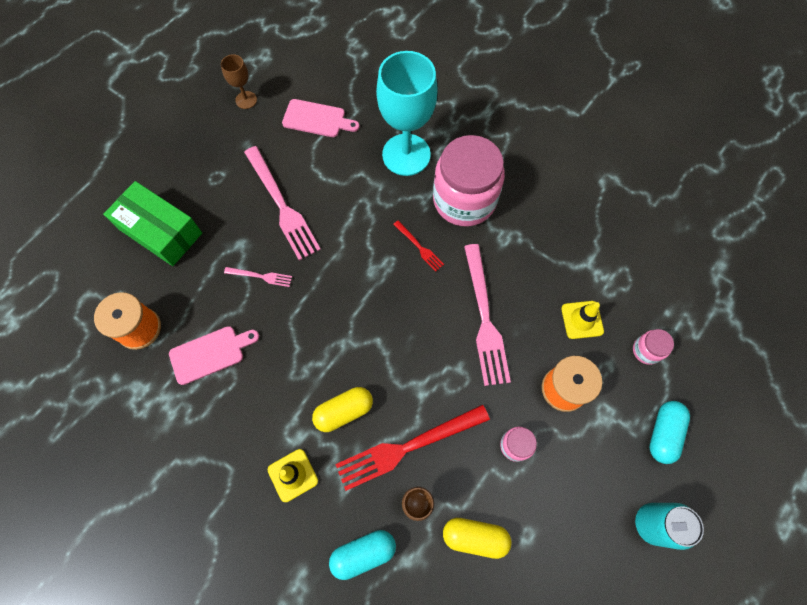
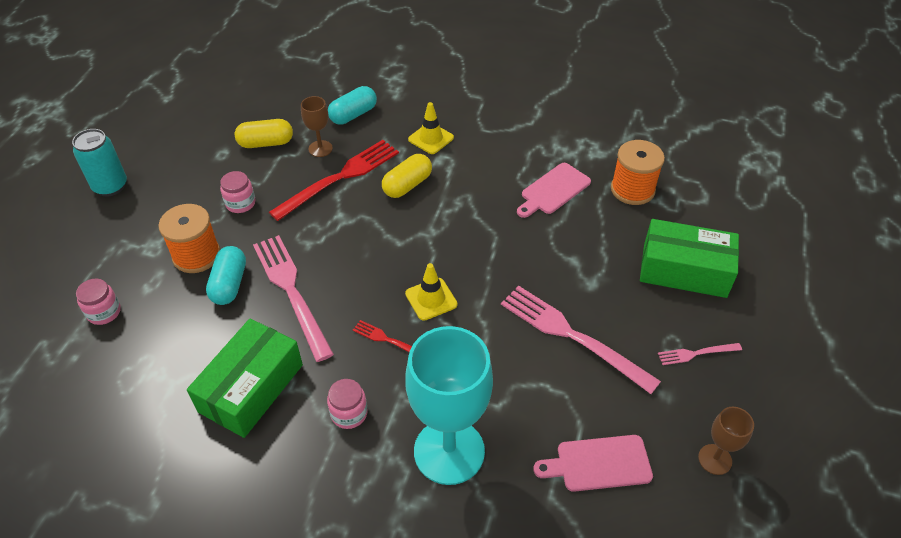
camera: 160 degrees right, 20 degrees down
(261, 276) = (548, 261): pink fork -> pink fork (696, 353)
(464, 200) = (349, 413): pink jar -> pink jar, size x0.42
(530, 241) = (251, 388): none -> green box
(582, 320) = (179, 321): yellow traffic cone -> yellow traffic cone (431, 299)
(663, 433) = (92, 248): turquoise capsule -> turquoise capsule (229, 284)

